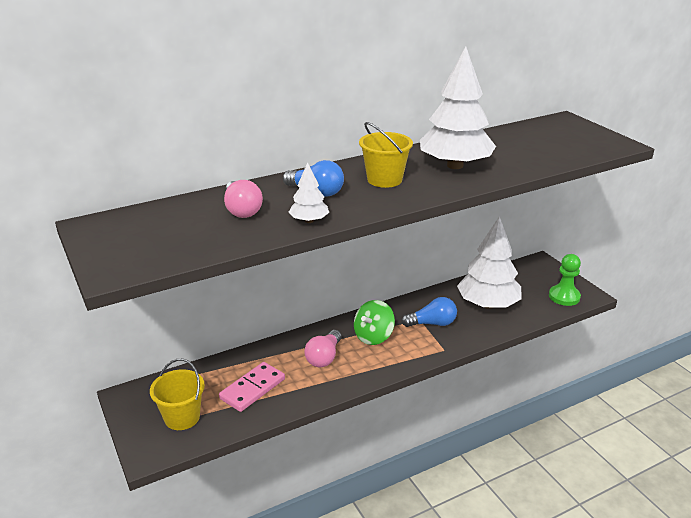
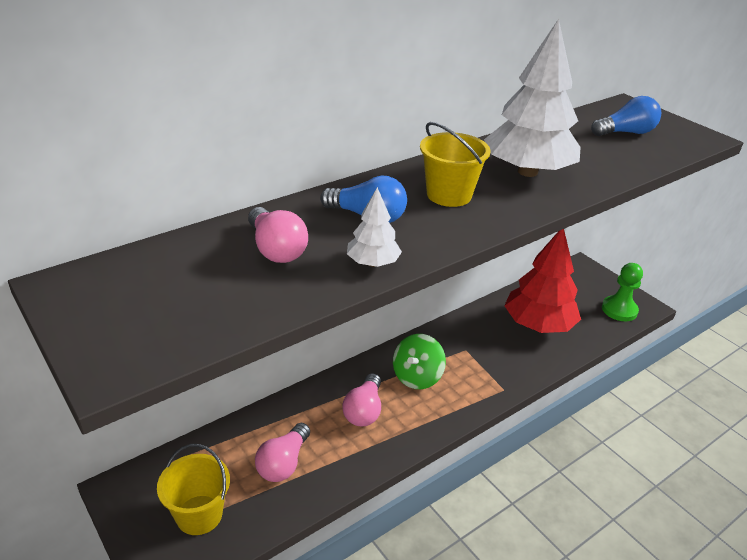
camera: 10 degrees left, 5 degrees up
(252, 389) = (283, 463): pink domino -> pink light bulb
(432, 323) = (481, 354): blue light bulb -> blue light bulb (626, 133)
(487, 304) = (538, 325): white tree -> red tree

